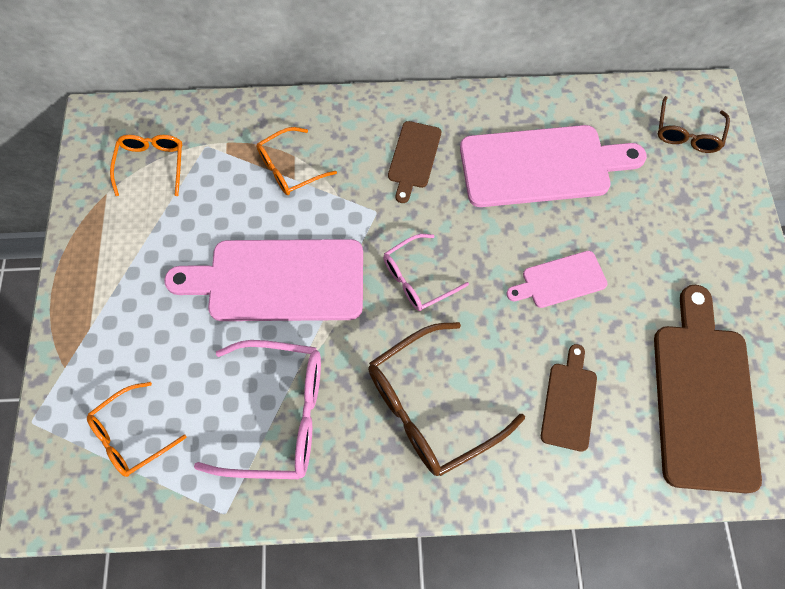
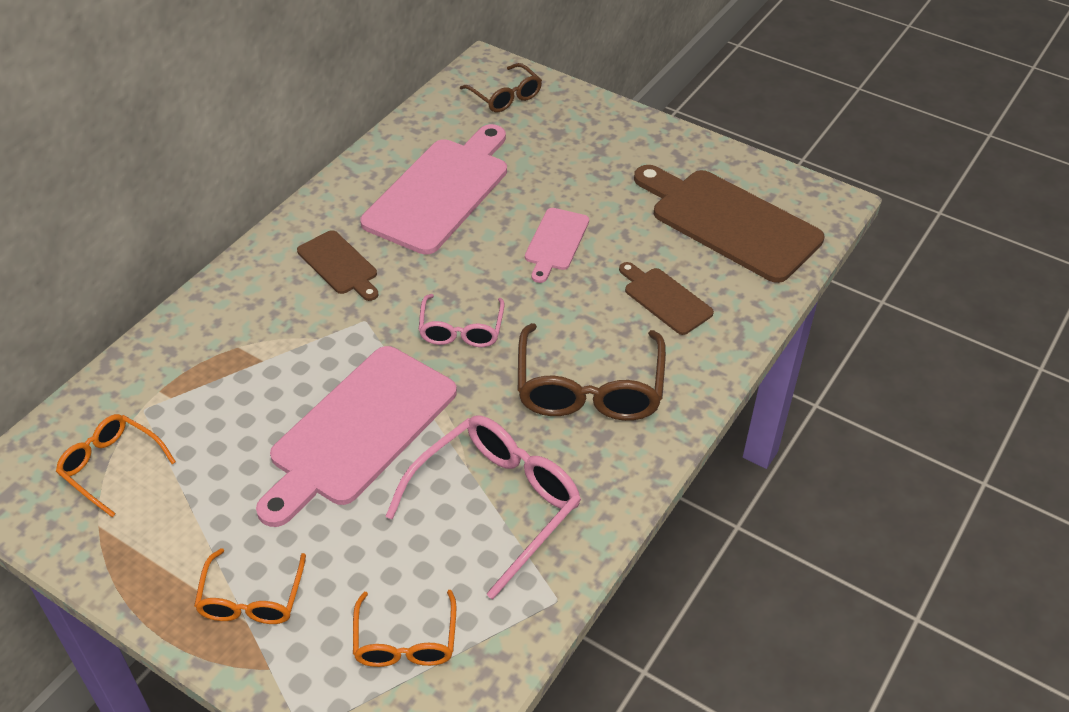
camera: 55 degrees left, 20 degrees down
(290, 168) = (247, 357): orange glasses -> orange glasses (251, 599)

